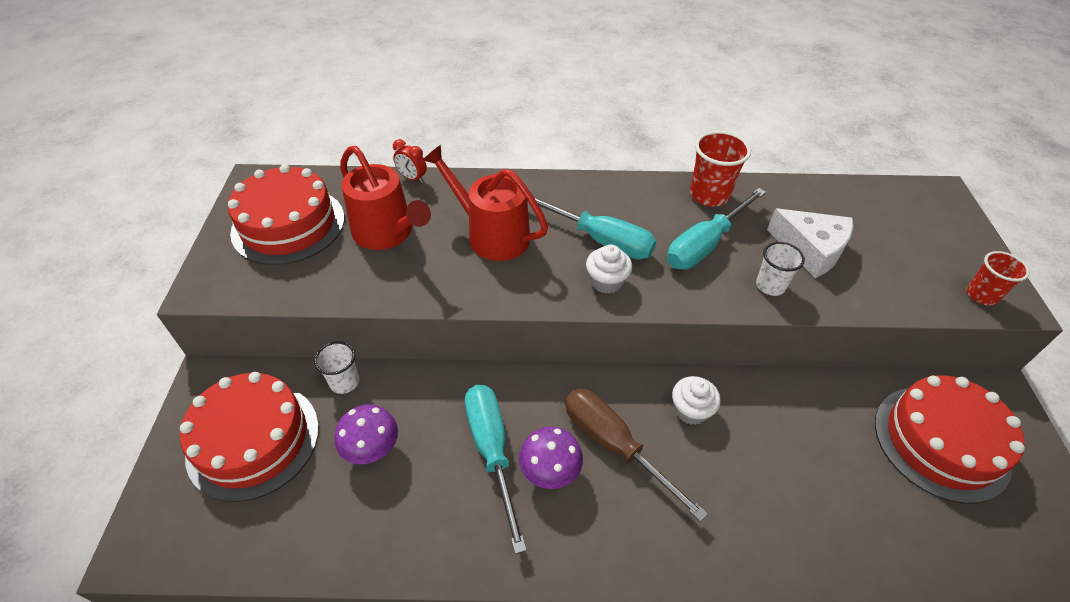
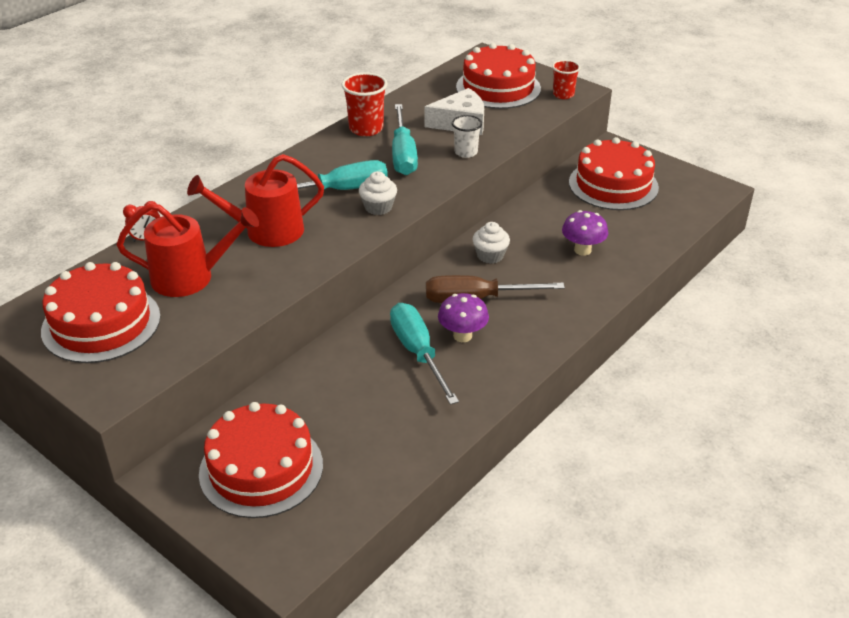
camera: 50 degrees left, 10 degrees down
(344, 382) = (269, 398): white cup -> none
(372, 450) = (347, 409): purple mushroom -> purple mushroom (582, 250)
(492, 452) = (418, 353): turquoise screwdriver -> turquoise screwdriver turned 45 degrees clockwise
(908, 237) = (498, 88): none -> red cake

